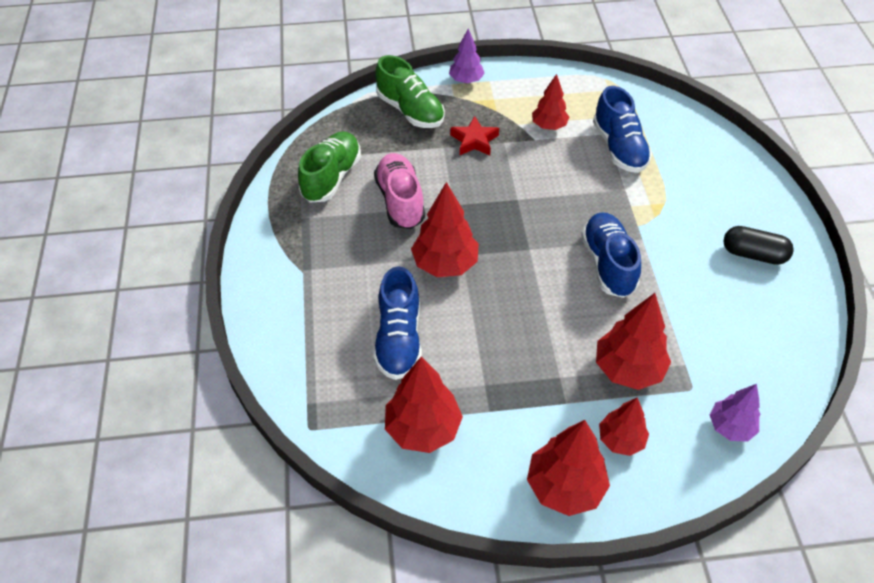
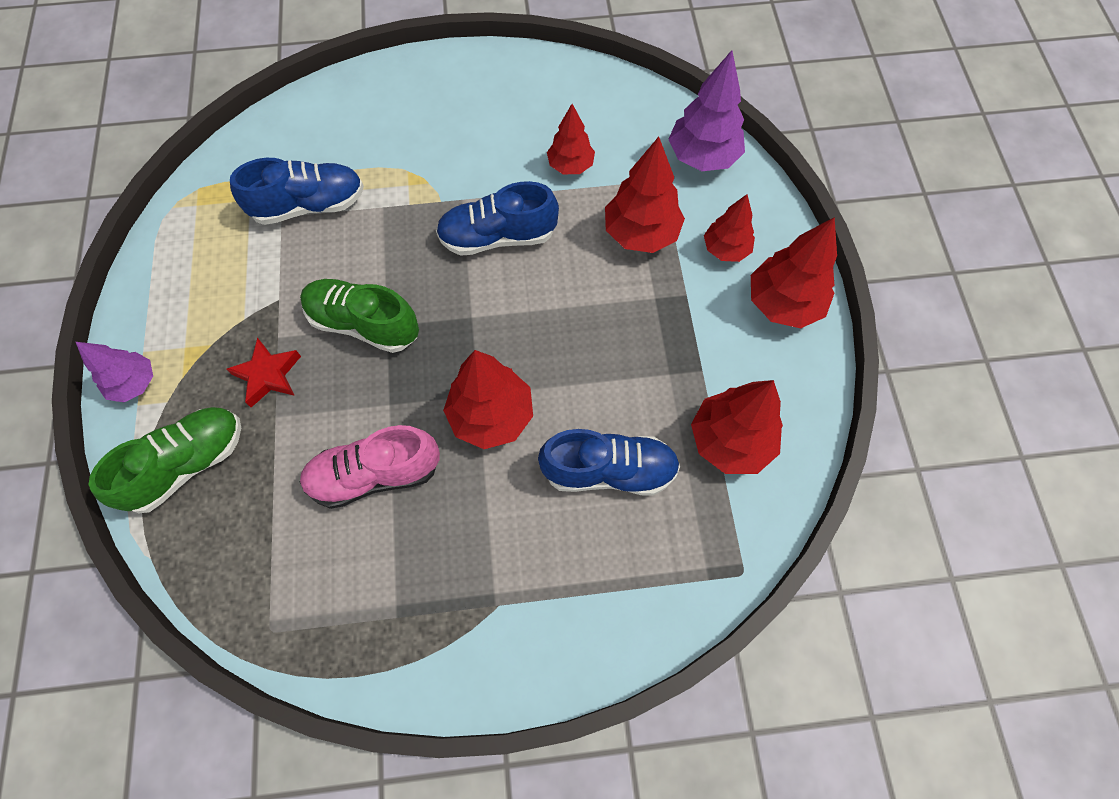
camera: 90 degrees left, 15 degrees up
(331, 177) = (316, 577): green shoe -> green shoe (364, 323)
(549, 126) = (254, 281): red tree -> red tree (570, 166)
(730, 427) = (702, 157): purple tree -> purple tree, size x1.58
(753, 254) = (489, 102): black capsule -> none

